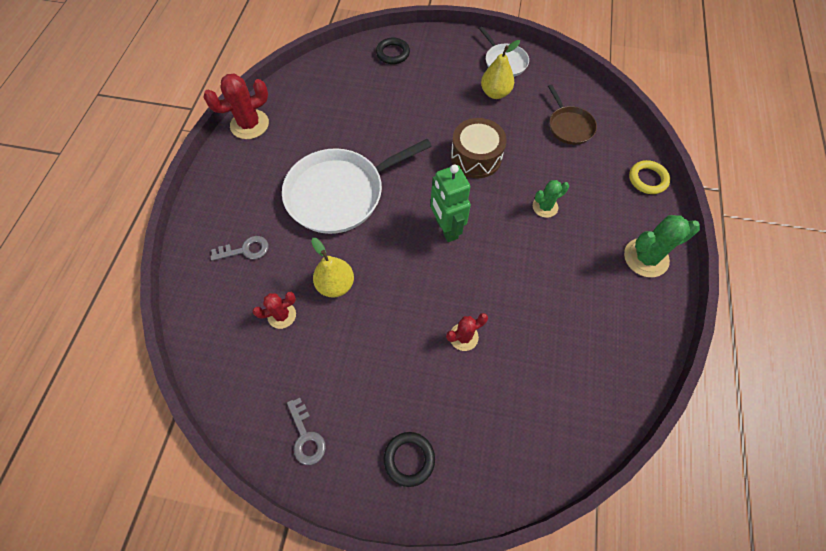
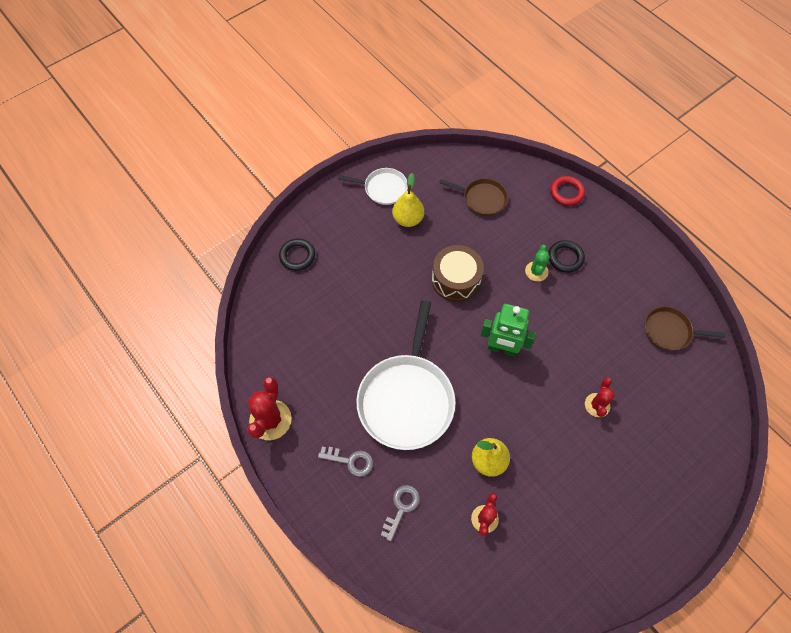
camera: 50 degrees left, 0 degrees up
(306, 436) = (596, 567): grey key -> grey key (350, 461)
(409, 459) = (659, 508): black ring -> black ring (565, 258)
(601, 353) = (669, 331): none -> brown pan
(646, 258) = (623, 247): green cactus -> none
(647, 179) = (566, 192): yellow ring -> red ring

